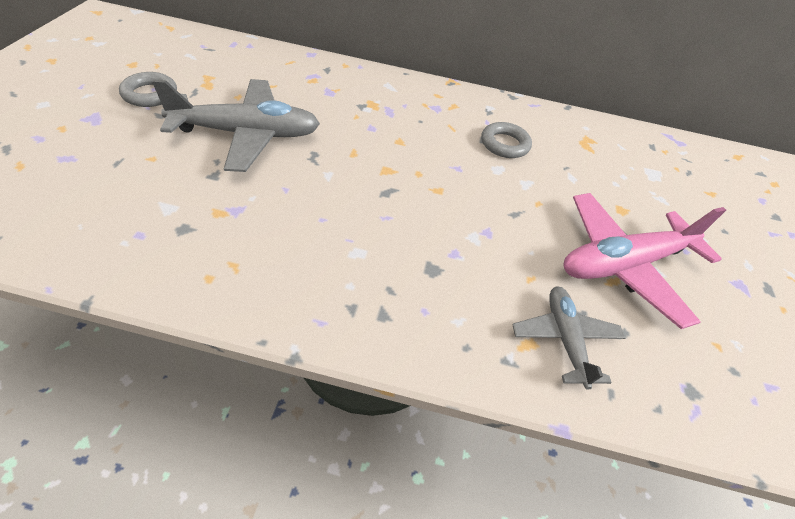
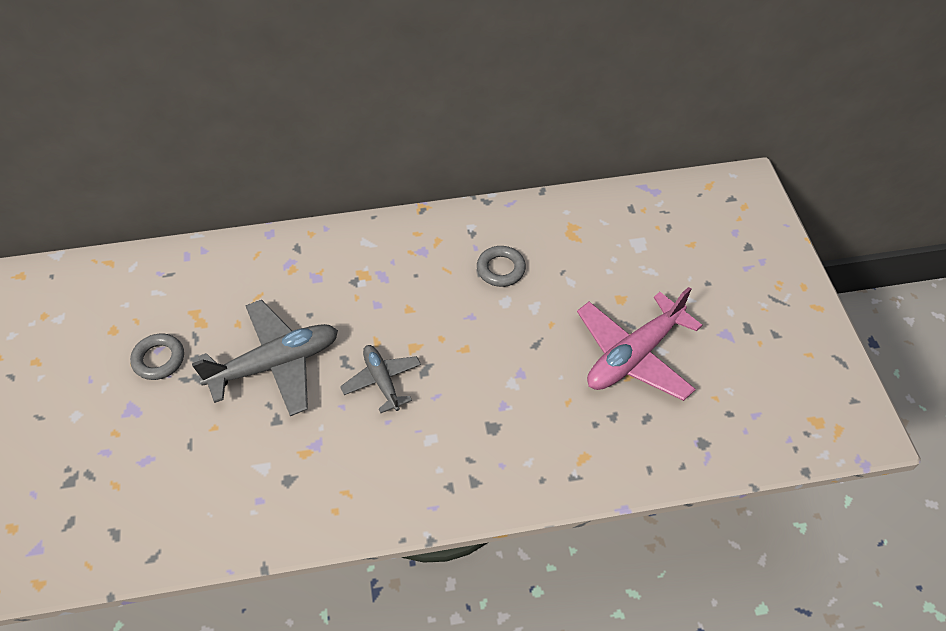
camera: 15 degrees left, 5 degrees up
(565, 339) = (607, 442): grey plane -> grey plane (382, 381)

